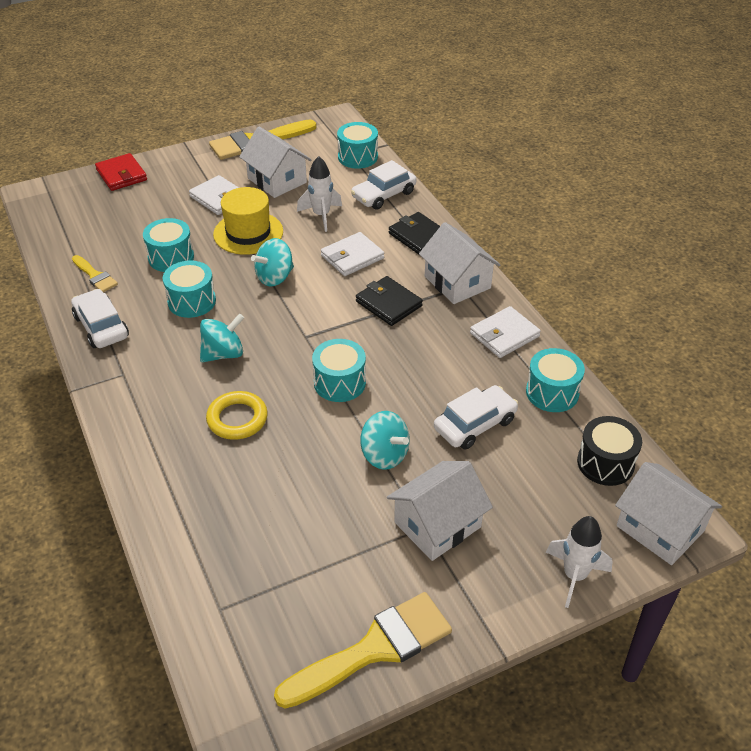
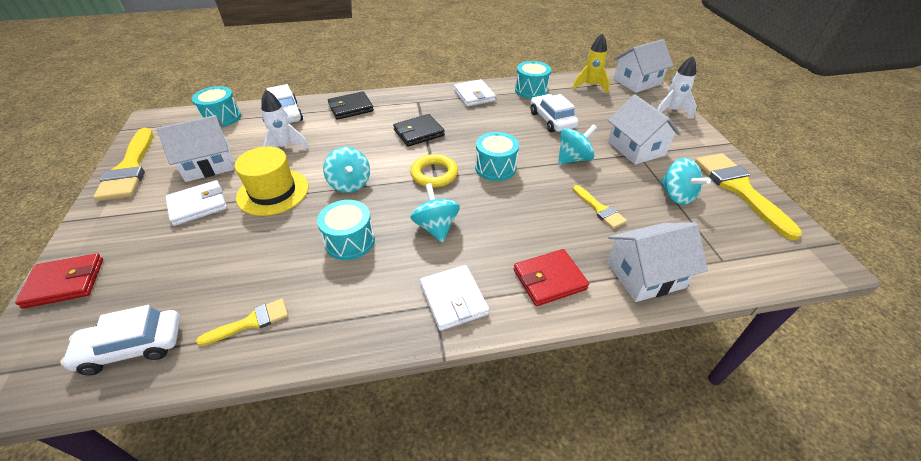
camera: 75 degrees left, 0 degrees up
(101, 327) = (348, 320): white car -> white car (132, 347)
(165, 450) = (549, 279): none -> red wallet
(171, 257) = (268, 251): turquoise drum -> none
(237, 419) = (521, 227): yellow ring -> yellow ring (434, 174)
(286, 486) = (599, 209): none -> yellow brush
(336, 568) = (676, 195): none -> turquoise spinning top
(352, 257) = (352, 140): white wallet -> white wallet (453, 299)
(457, 282) = (412, 102): white house -> white house (645, 275)
(605, 463) = (590, 86): black drum -> yellow rocket

